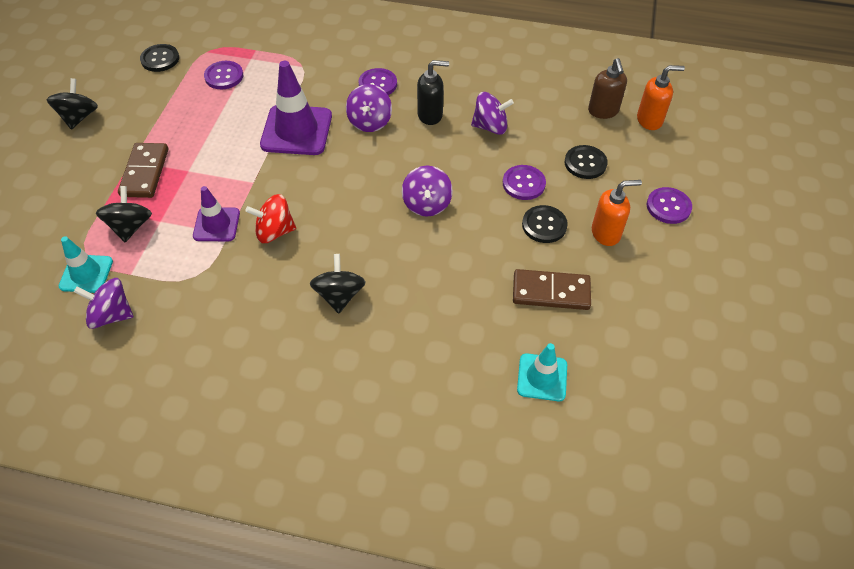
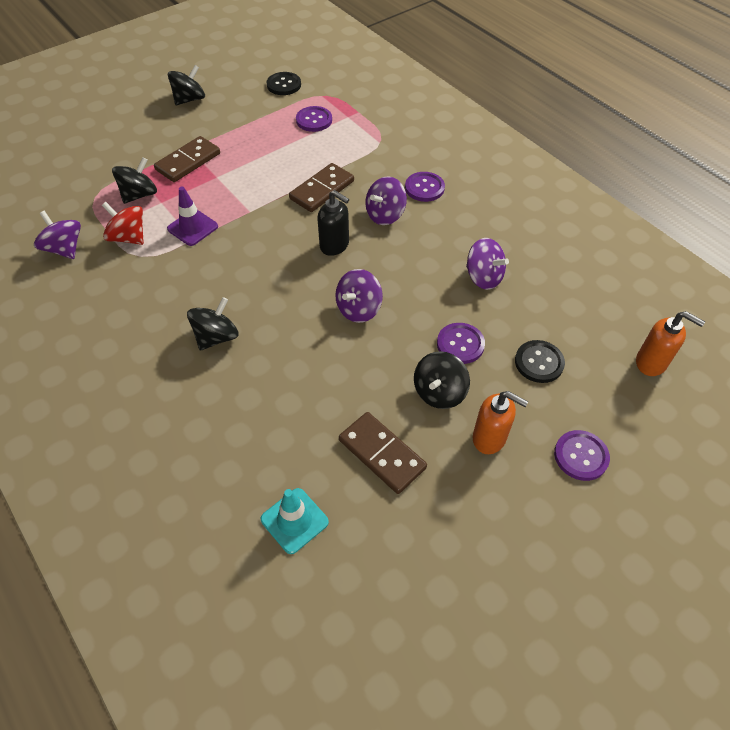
camera: 40 degrees right, 0 degrees up
(86, 274) = (81, 211): turquoise traffic cone -> none
(274, 231) = (224, 258): red spinning top -> red spinning top (129, 237)
(296, 130) = (322, 190): purple traffic cone -> brown domino
(430, 115) = (441, 237): black soap dispenser -> black soap dispenser (334, 245)
(544, 225) = (439, 392): black button -> black spinning top
(603, 111) = (609, 326): brown soap dispenser -> none

